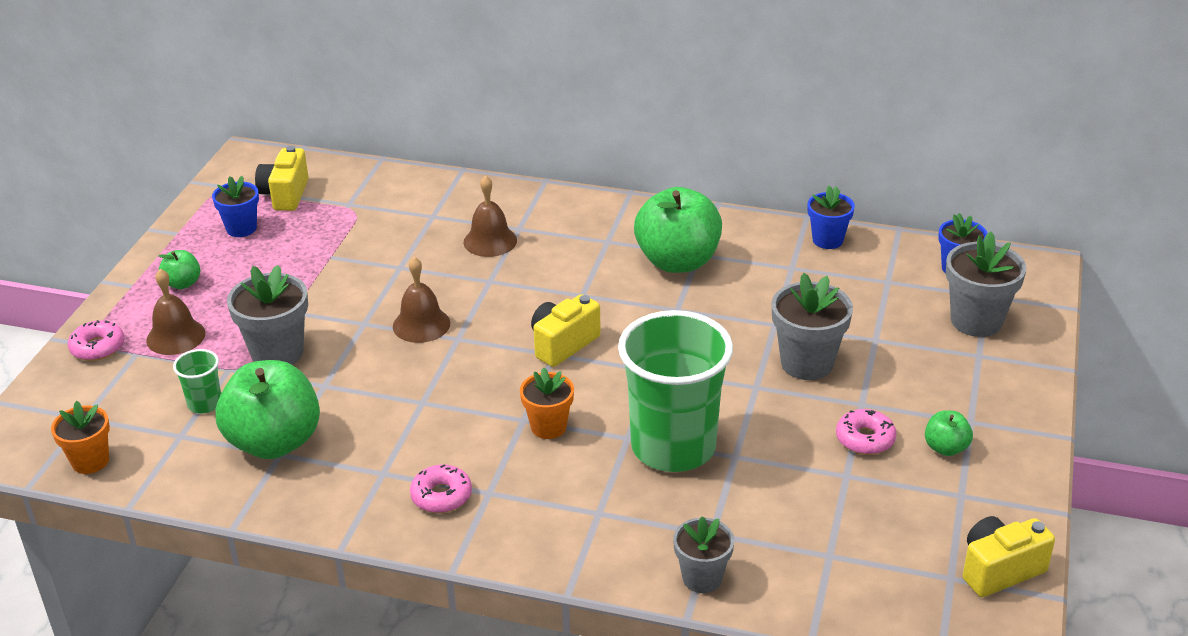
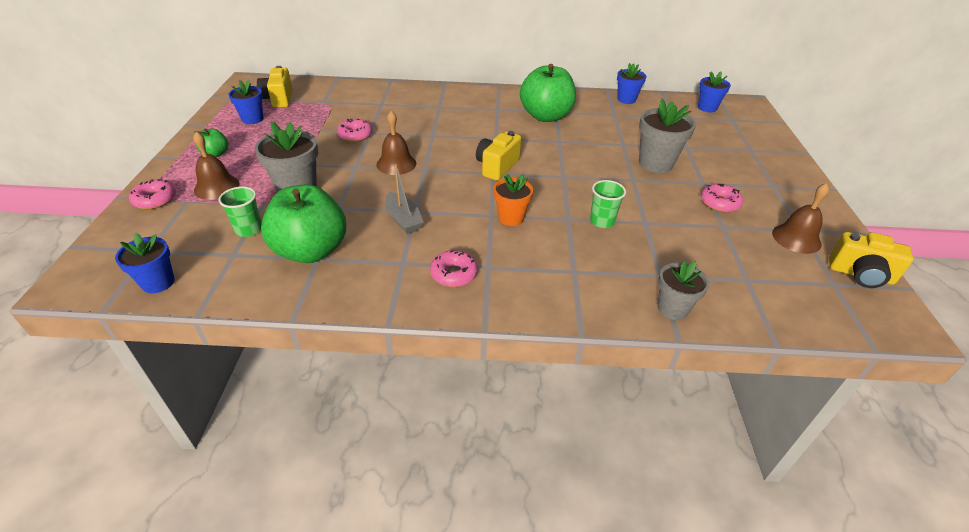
camera: 15 degrees left, 5 degrees up
(90, 461) = (158, 282): orange flower pot -> blue flower pot
(378, 270) = (355, 135): none -> pink donut
(403, 413) = (403, 220): none -> grey boat
(490, 241) = (424, 114): brown bell -> brown bell (796, 238)
(673, 447) = (602, 221): green cup -> green cup, size x0.42
(945, 448) = (771, 203): green apple -> none
(976, 321) = (736, 132): grey flower pot -> none
(999, 570) = (860, 275): yellow camera -> yellow camera turned 120 degrees counterclockwise

